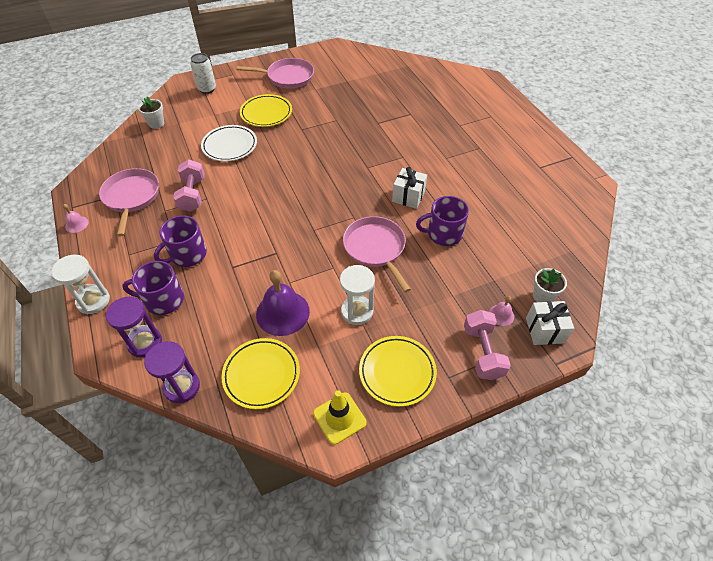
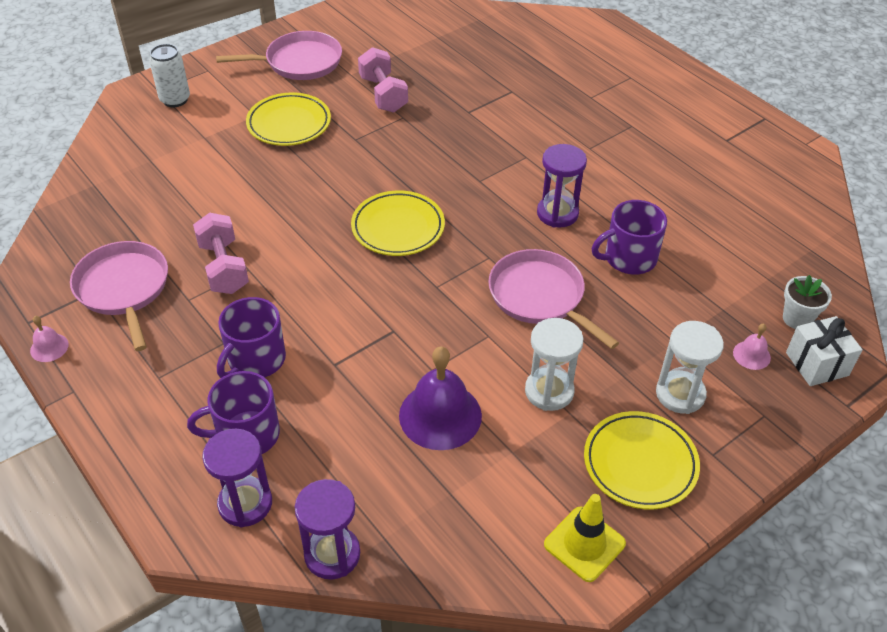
camera: 15 degrees left, 5 degrees down
(93, 301) = (132, 459): white hourglass -> white hourglass (680, 394)
(156, 123) = (114, 167): white flower pot -> none
(230, 146) = (251, 183): white plate -> none
(261, 375) = (446, 510): yellow plate -> yellow plate (398, 227)
(408, 197) = (557, 213): white gift -> purple hourglass
(482, 352) = (746, 411): pink dumbbell -> pink dumbbell (383, 94)

